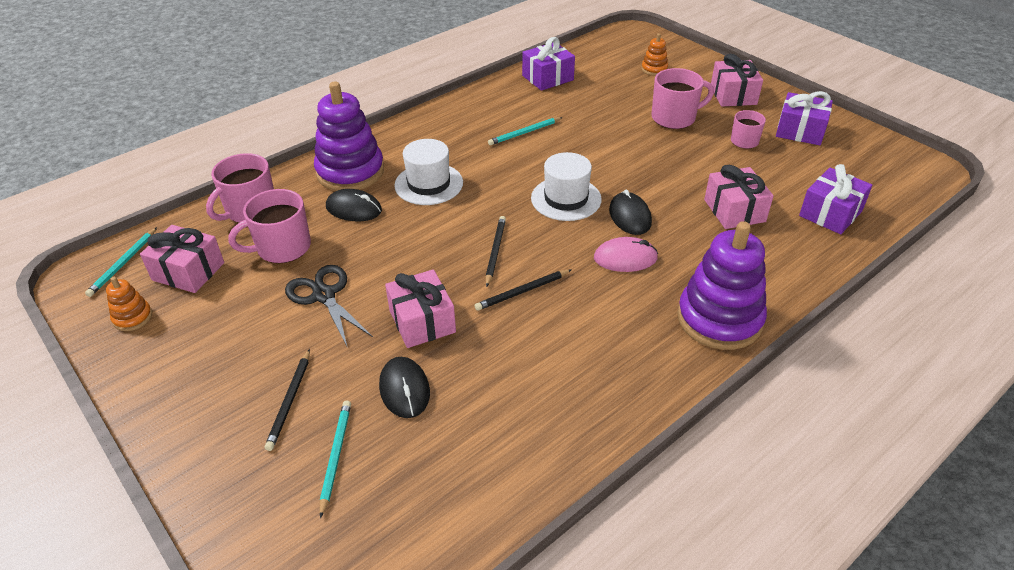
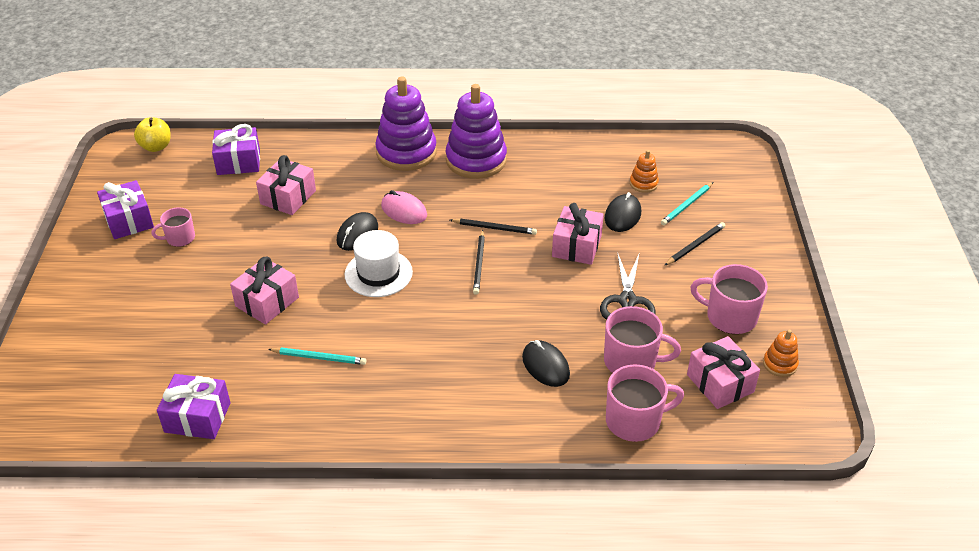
camera: 140 degrees left, 0 degrees up
(123, 264) = (773, 425): turquoise pencil -> none
(350, 172) = (513, 412): purple stacking toy -> purple stacking toy (476, 160)
(428, 184) = (462, 353): white hat -> none
(495, 251) = (479, 264): black pencil -> black pencil turned 45 degrees counterclockwise
(654, 69) = (94, 358): orange stacking toy -> orange stacking toy (643, 183)
(674, 118) = (184, 291): pink mug -> pink mug (730, 317)
(733, 95) = (99, 282): pink gift -> pink gift (267, 302)
(913, 185) = (156, 147): none -> yellow apple

